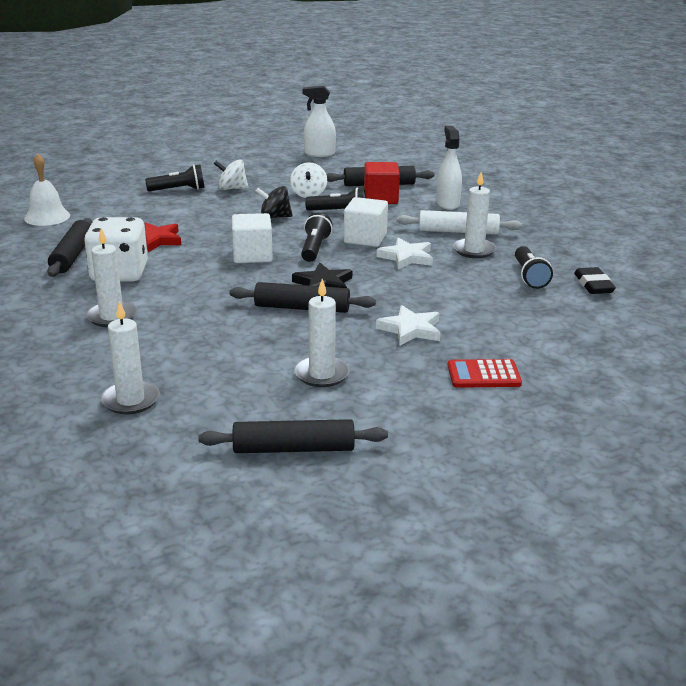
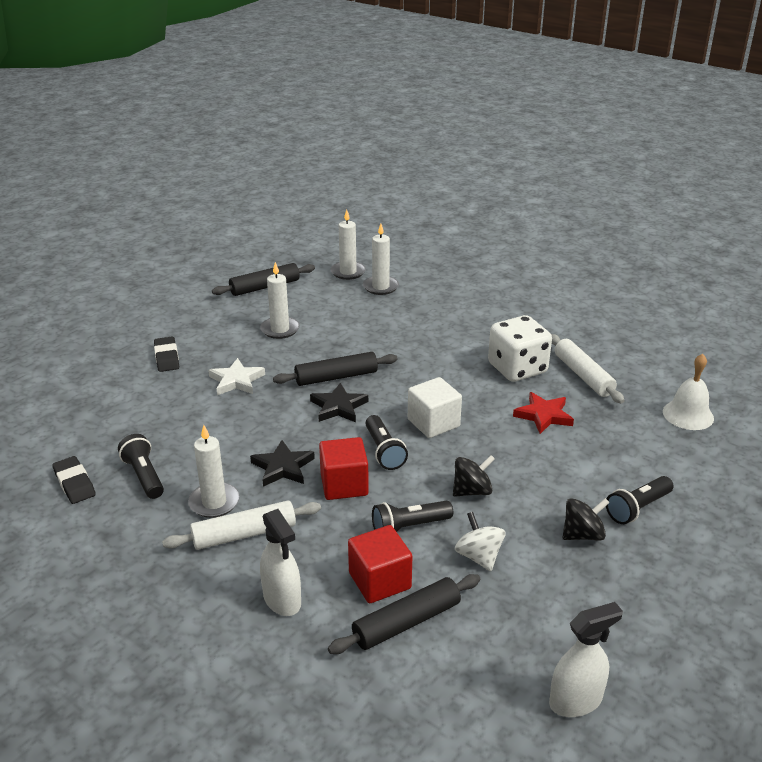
camera: 155 degrees right, 5 degrees up
(72, 255) = (583, 375): black rolling pin -> white rolling pin
(111, 316) = (466, 331): white candle -> white candle (348, 272)
(232, 189) = (582, 534): white spinning top -> black spinning top
(365, 238) = (344, 485): white cube -> red cube
(406, 257) = (283, 467): white star -> black star
(483, 375) = (166, 357): red calculator -> black eraser

